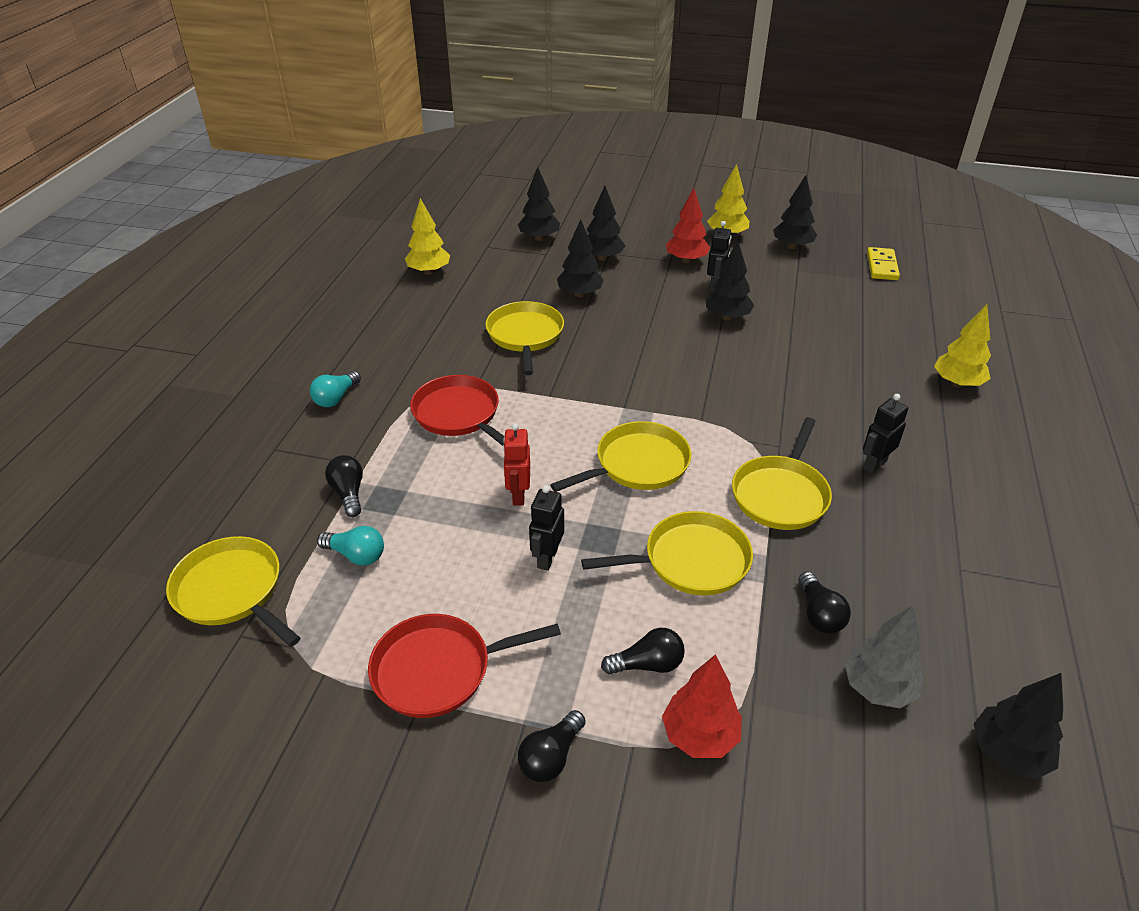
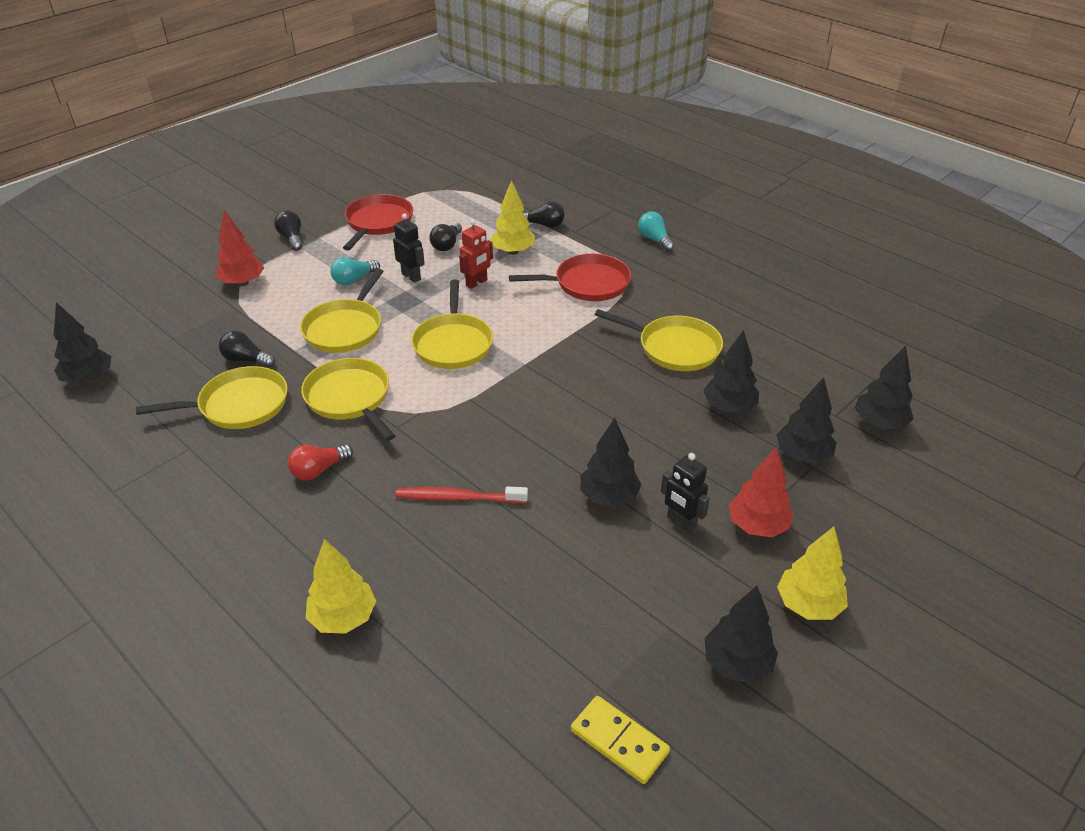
camera: 120 degrees right, 0 degrees up
(231, 591) = (500, 179): yellow pan -> yellow pan (239, 405)
(356, 555) = (486, 217): turquoise light bulb -> turquoise light bulb (354, 279)
(429, 271) = (835, 327): yellow tree -> yellow tree (513, 252)
(518, 495) = (477, 283): red robot -> red robot turned 105 degrees clockwise
(647, 664) = (300, 283): black light bulb -> black light bulb (447, 245)
(808, 379) = (458, 498): none -> red toothbrush
(874, 465) = (319, 470): black robot -> red light bulb
(877, 688) = (180, 355): grey tree -> none

